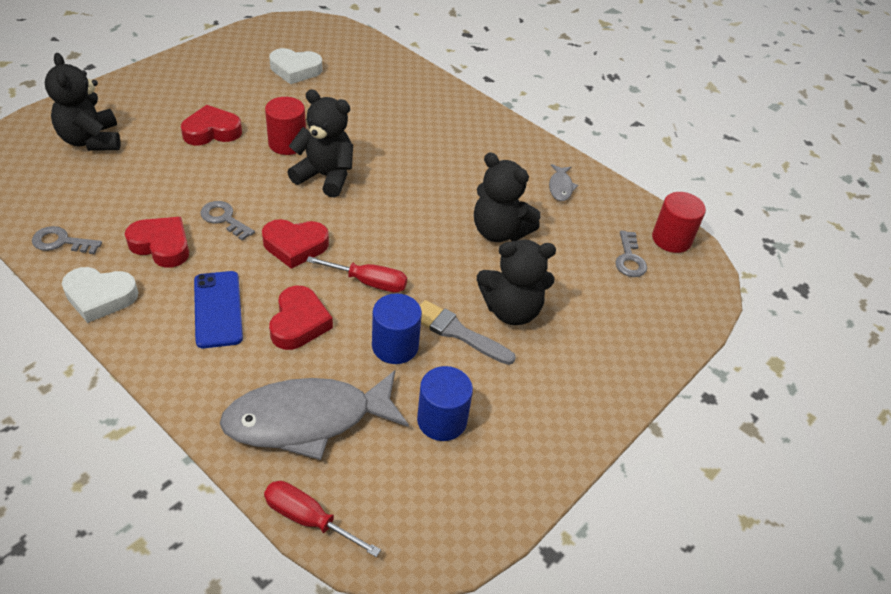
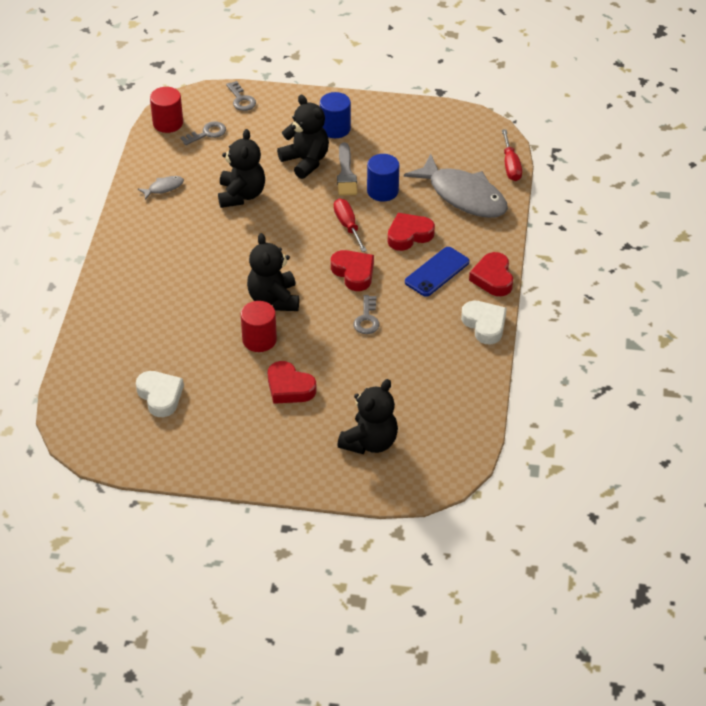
camera: 120 degrees left, 0 degrees up
(61, 242) = (468, 375): grey key -> grey key (241, 99)
(161, 245) = (420, 329): red heart -> red heart (493, 278)
(442, 420) = (410, 152): blue cylinder -> blue cylinder (335, 128)

